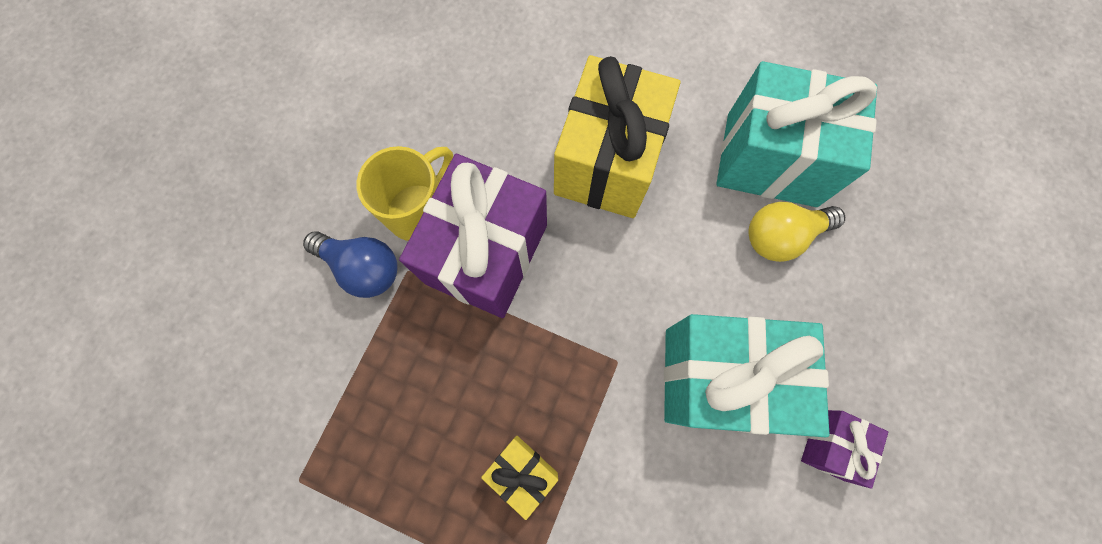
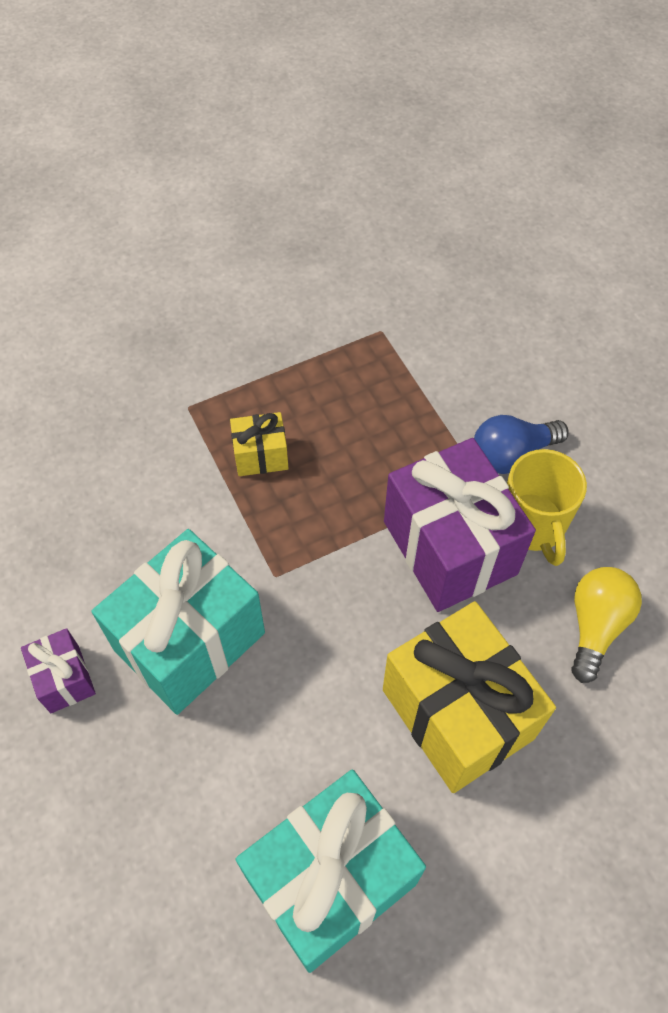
camera: 130 degrees right, 15 degrees down
(781, 236) = (250, 810): yellow light bulb -> yellow light bulb (595, 626)

